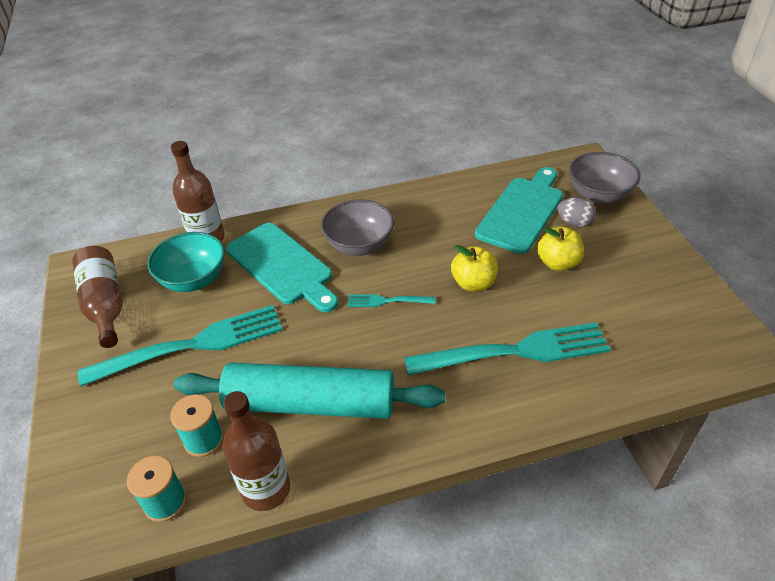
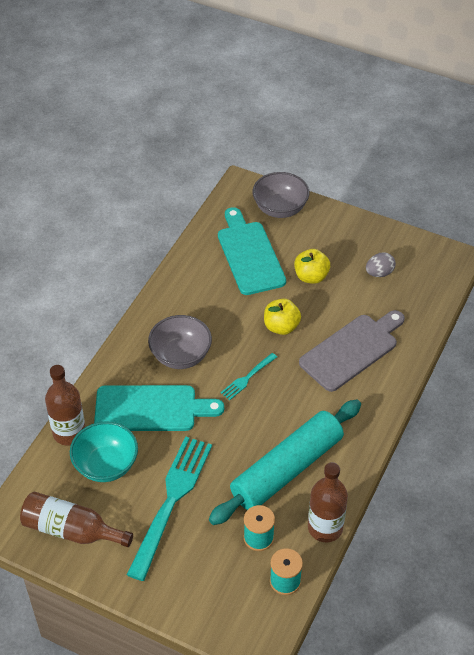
camera: 50 degrees left, 5 degrees up
(515, 351) = (352, 350): turquoise fork -> grey cutting board
(574, 223) = (289, 240): grey egg -> grey egg (379, 273)

